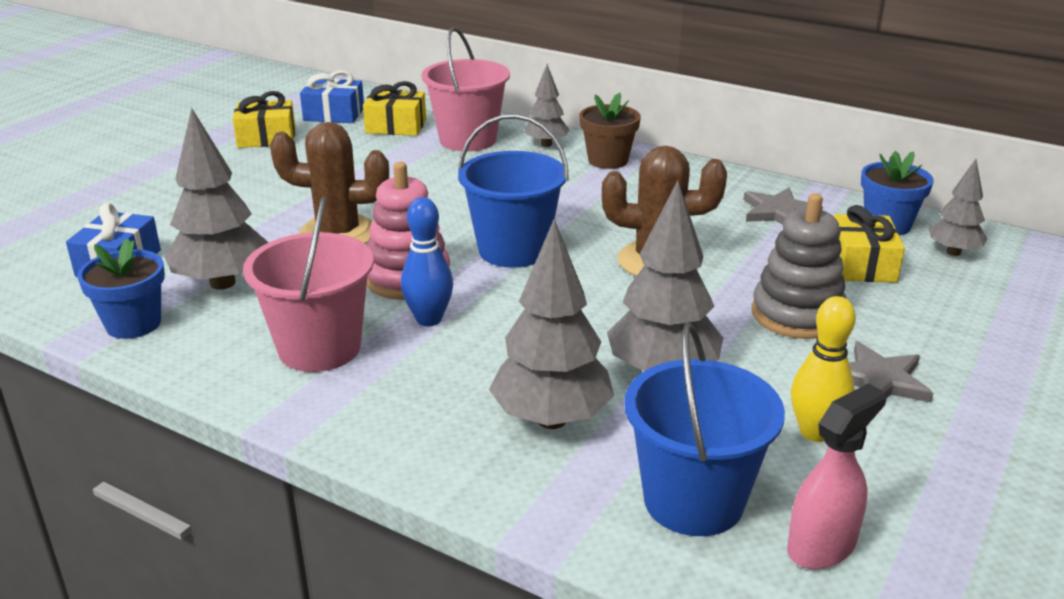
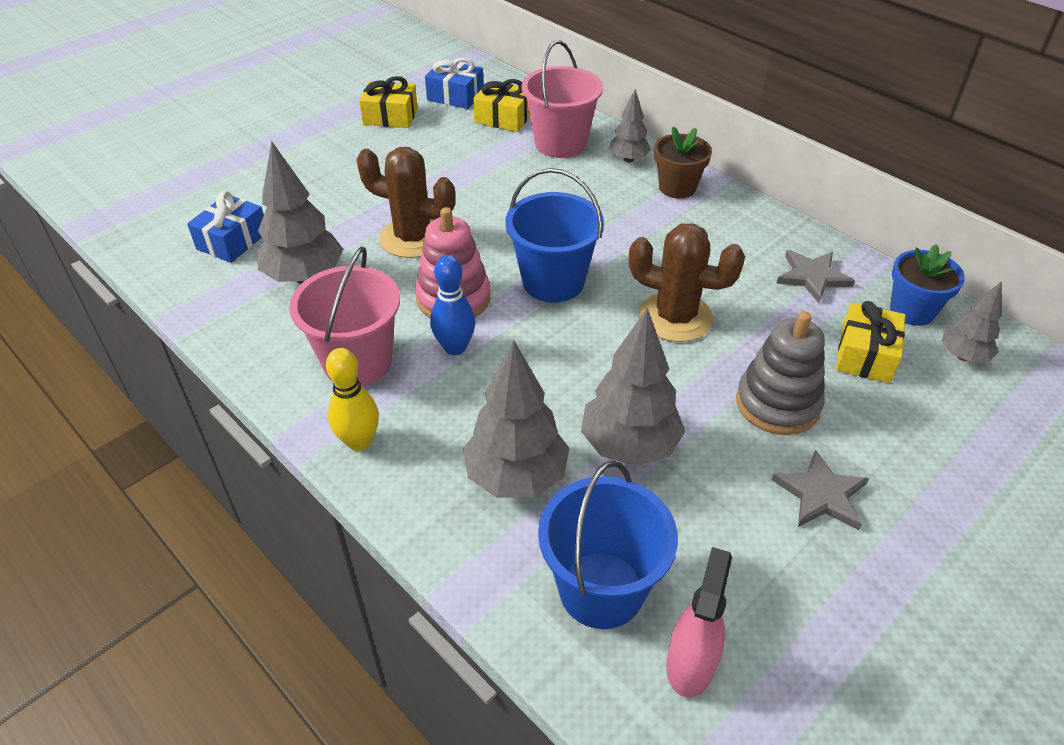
camera: 15 degrees right, 15 degrees up
(133, 324) = (225, 308): blue flower pot -> none
(815, 432) = (737, 540): yellow bowling pin -> yellow bowling pin (359, 441)
(822, 546) = (691, 663): pink spray bottle -> pink spray bottle turned 45 degrees counterclockwise

